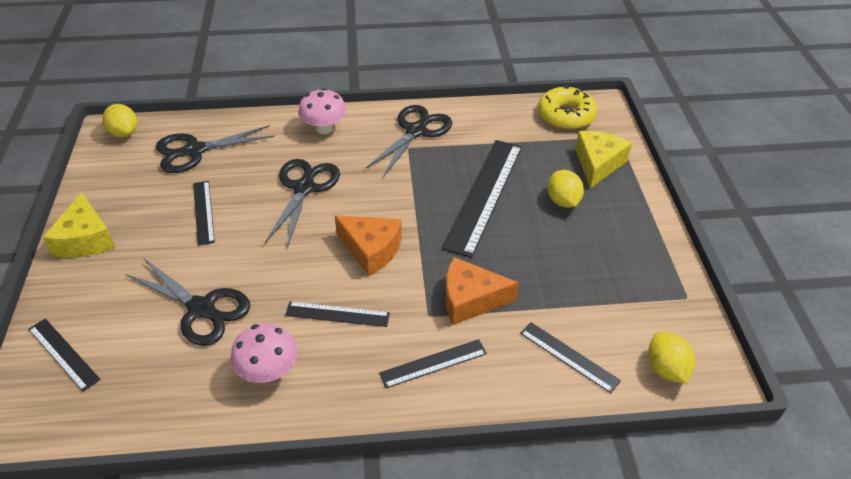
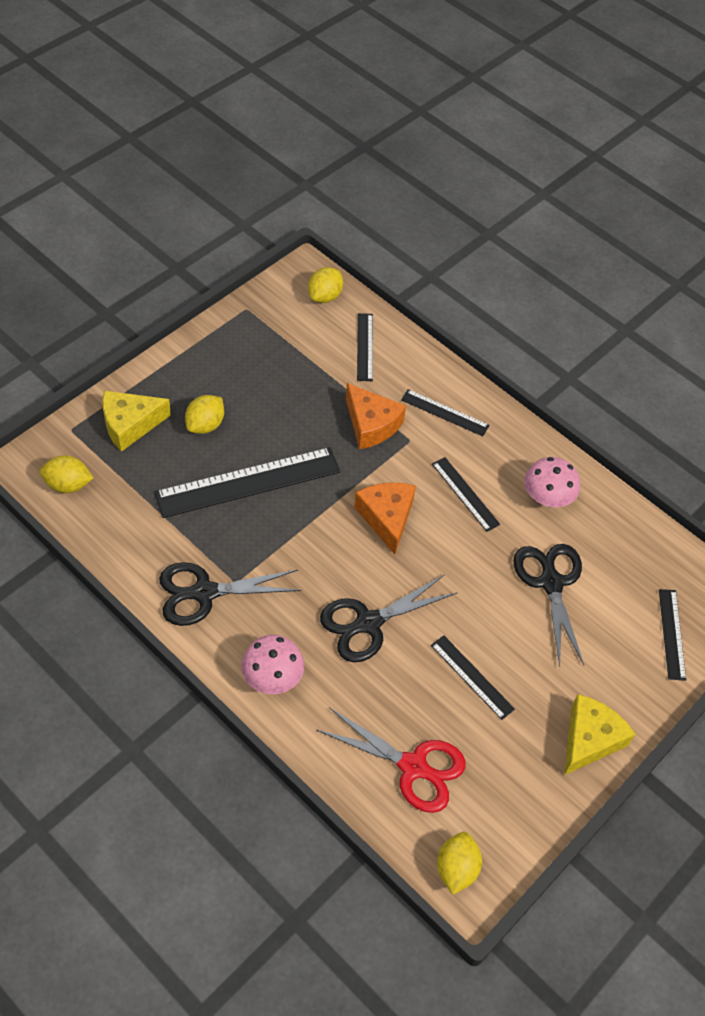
camera: 135 degrees left, 10 degrees up
(195, 151) = (413, 766): black scissors -> red scissors
(203, 212) = (472, 677): black ruler -> black ruler turned 75 degrees counterclockwise
(566, 115) = (68, 485): yellow donut -> yellow lemon

